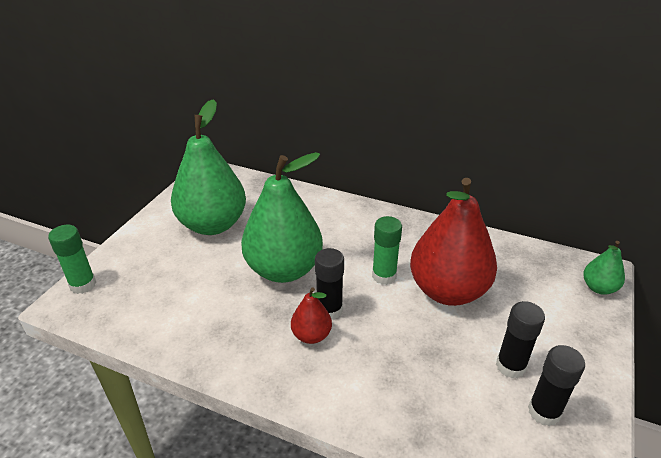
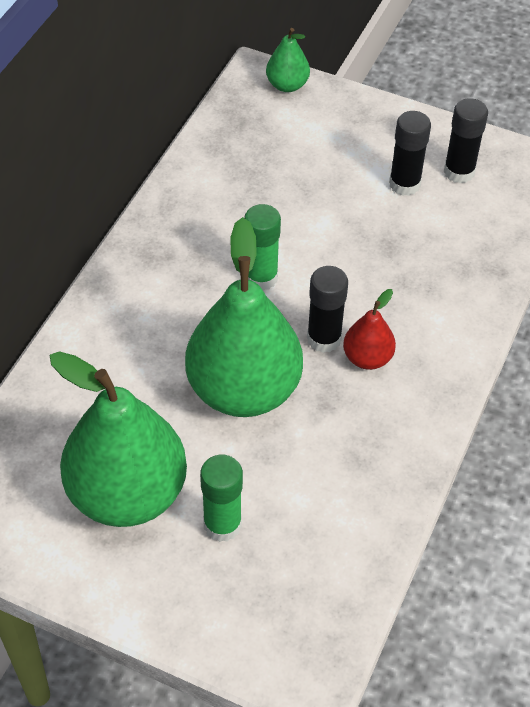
camera: 90 degrees left, 15 degrees up
(83, 285) = (270, 661): green glue stick -> green glue stick (222, 524)
(448, 291) = (290, 217): red pear -> none

